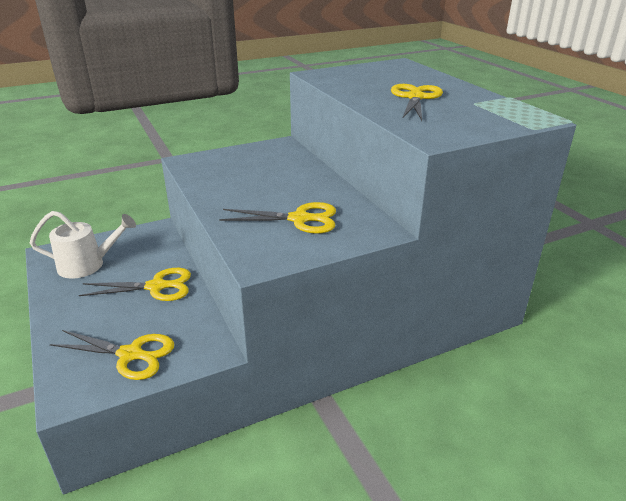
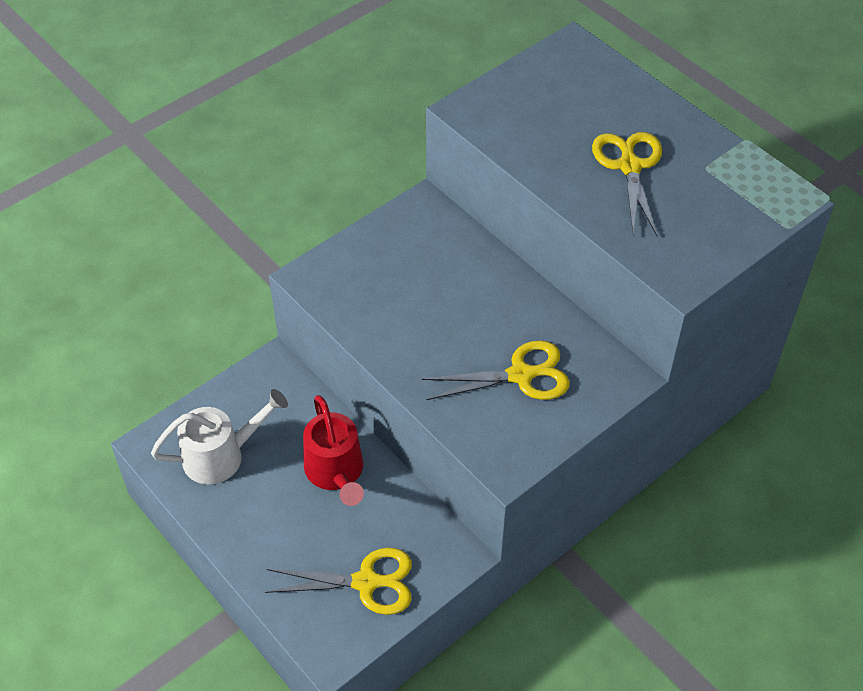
camera: 15 degrees left, 20 degrees up
(157, 286) = (336, 472): yellow scissors -> red watering can

